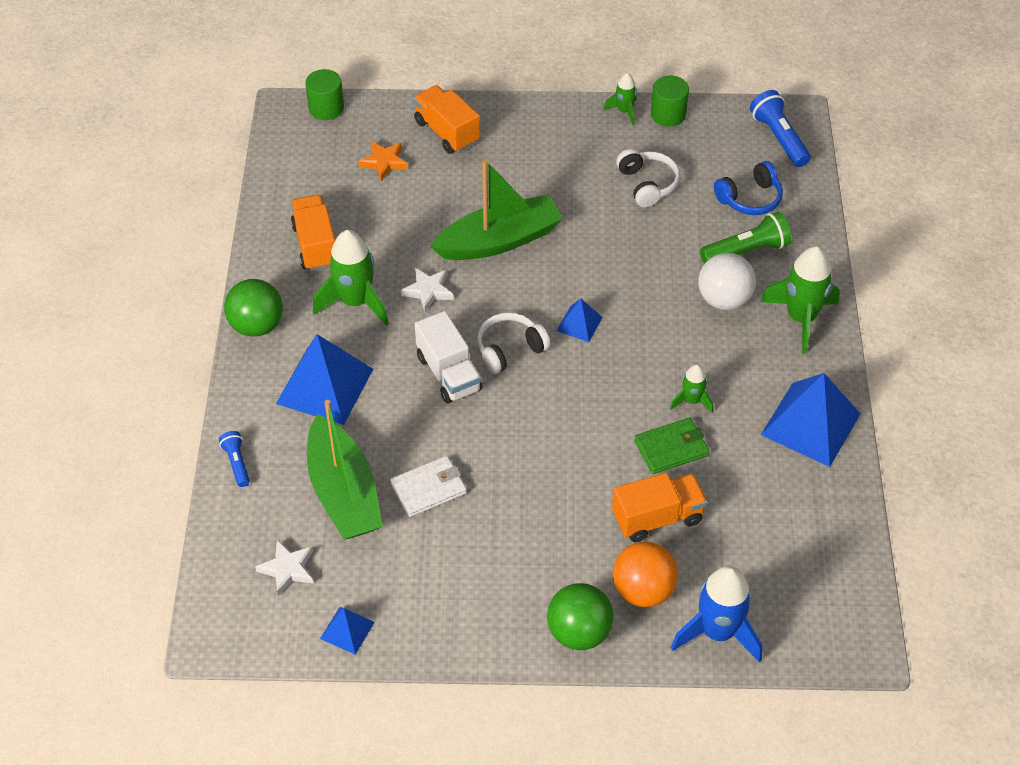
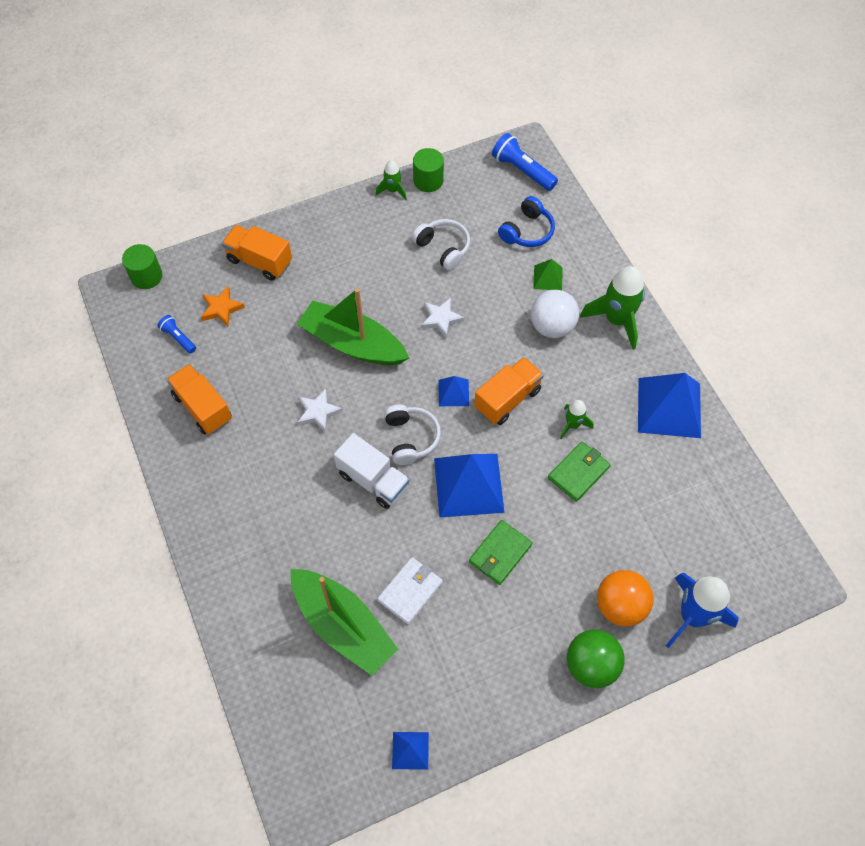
camera: 25 degrees left, 10 degrees up
(237, 463) = (239, 638): blue flashlight -> blue flashlight (178, 338)
(257, 325) = (190, 503): green ball -> none
(287, 569) = (333, 717): white star -> white star (441, 319)
(325, 386) = (277, 534): blue pyramid -> blue pyramid (468, 485)
(355, 302) = (263, 447): green rocket -> none
(499, 240) = (352, 343): green boat -> green boat turned 105 degrees counterclockwise
(510, 349) = (410, 438): white headphones -> white headphones turned 135 degrees clockwise
(542, 491) = (500, 553): none -> green wallet
(657, 517) = (598, 538): orange truck -> orange truck (507, 399)
(746, 251) = (548, 278): green flashlight -> green pyramid

